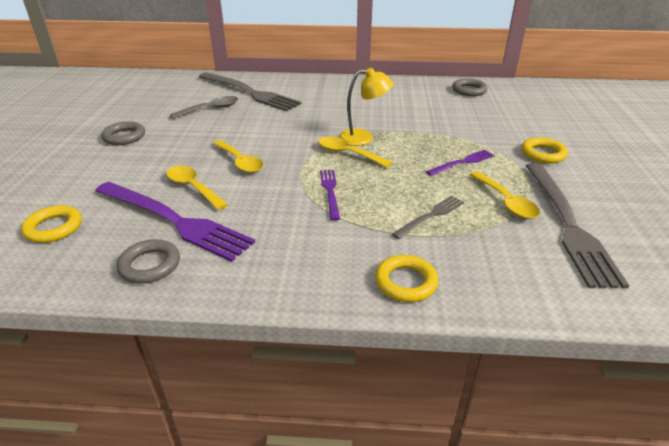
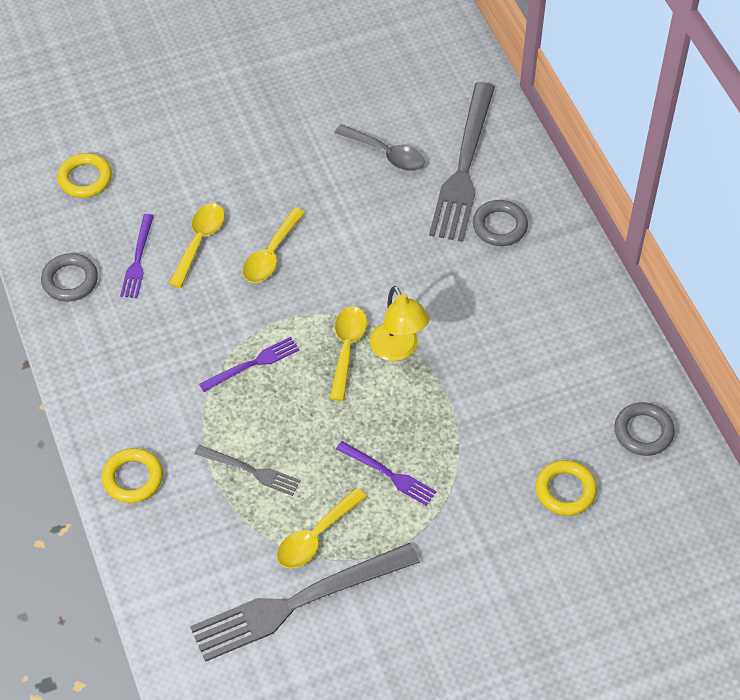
camera: 65 degrees right, 20 degrees up
(124, 137) = (269, 116): grey ring -> grey ring (500, 226)
(174, 220) = (138, 259): purple fork -> purple fork, size x0.49
(543, 154) = (462, 561): yellow ring -> yellow ring (565, 490)

